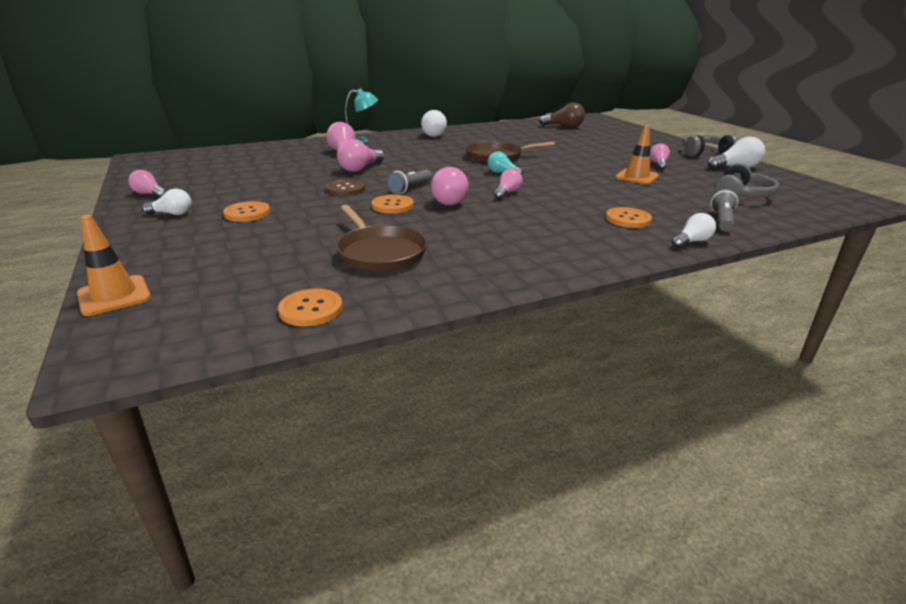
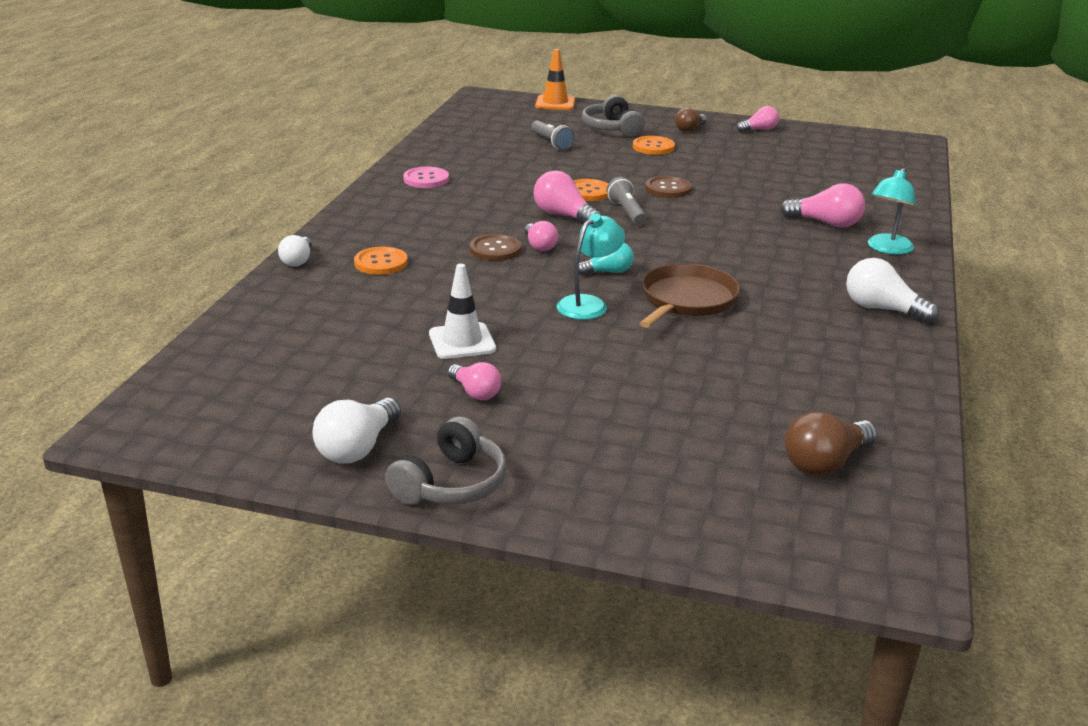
camera: 130 degrees right, 0 degrees up
(172, 214) = (689, 129): white light bulb -> brown light bulb
(311, 309) = (455, 131): orange button -> none
(360, 168) = (736, 213): pink light bulb -> none
(380, 252) = (499, 162): brown pan -> none
(475, 264) = (426, 179): none -> pink button
(537, 200) = (495, 249): none -> brown button
(544, 168) = (589, 304): none -> turquoise lamp
(636, 177) = (462, 341): orange traffic cone -> white traffic cone
(722, 220) = (291, 302): grey flashlight -> grey flashlight (551, 143)
(740, 195) = (300, 363): grey headphones -> grey headphones (612, 128)

